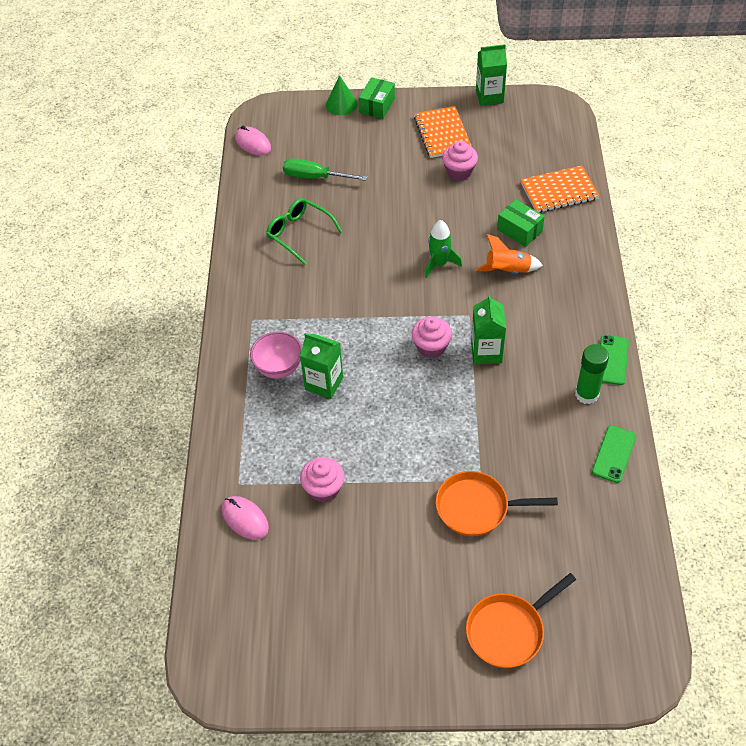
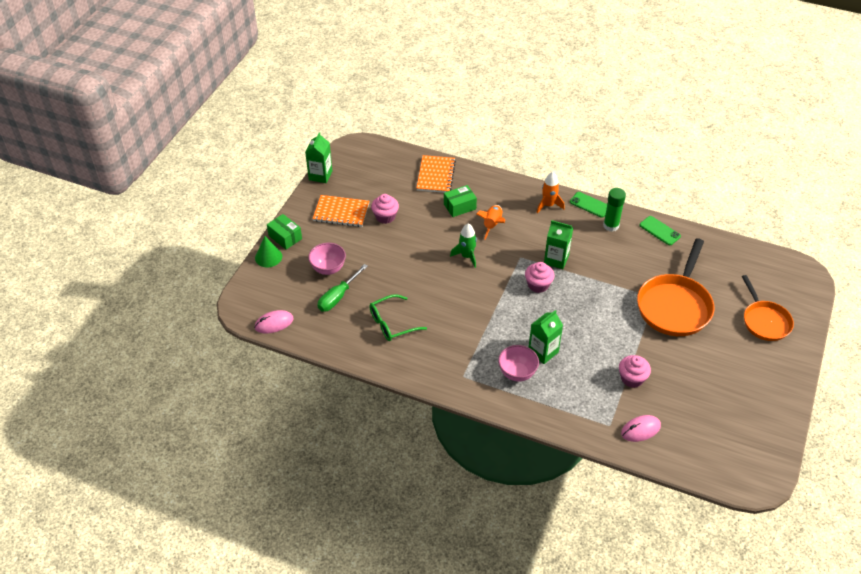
camera: 70 degrees left, 5 degrees down
(351, 155) = (328, 269): none -> pink bowl
(477, 507) = (675, 306): orange pan -> orange pan, size x1.58
(581, 316) = (548, 205): none -> orange rocket

